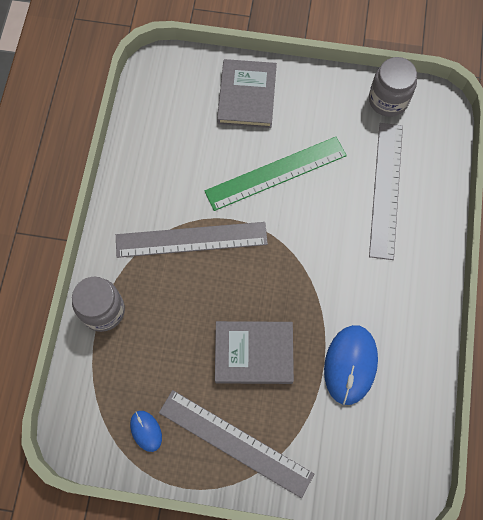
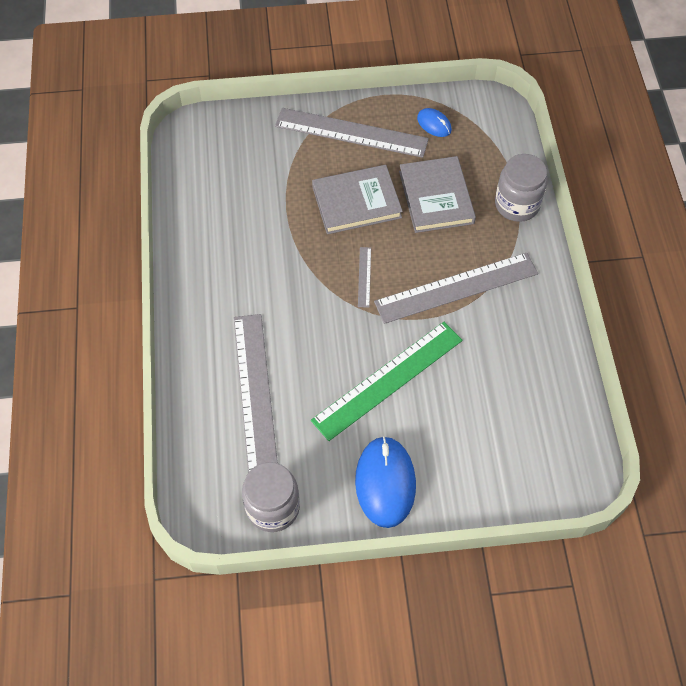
camera: 165 degrees right, 10 degrees down
(247, 96) = (453, 467): grey book -> grey book (436, 197)
(268, 271) = (364, 277): none -> grey ruler
(350, 365) = (260, 213): blue mouse -> blue mouse (385, 483)

